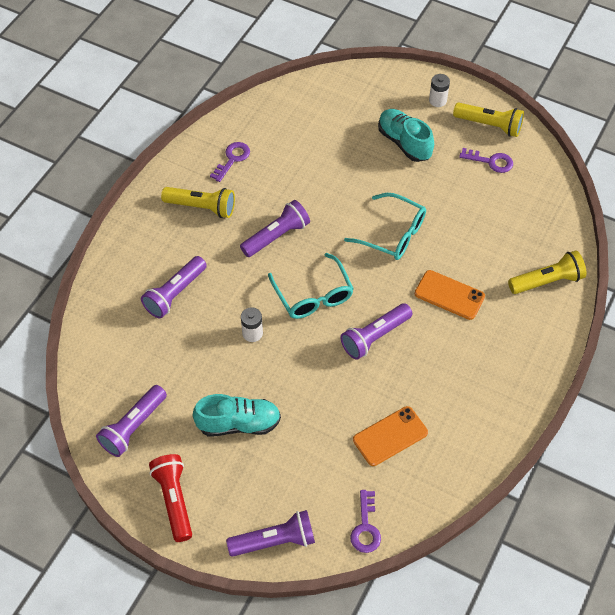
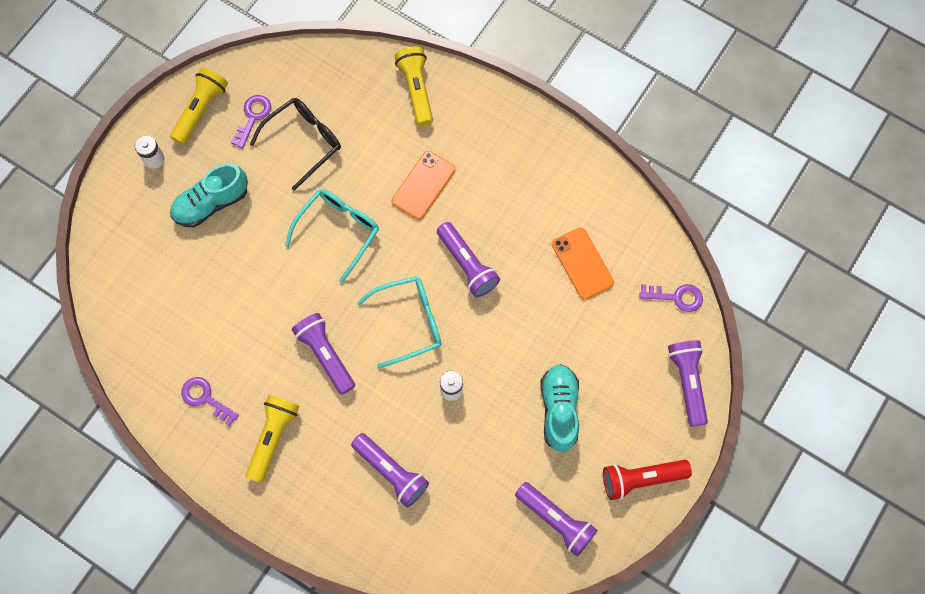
camera: 85 degrees left, 15 degrees up
(474, 200) = (303, 142): none -> black glasses

